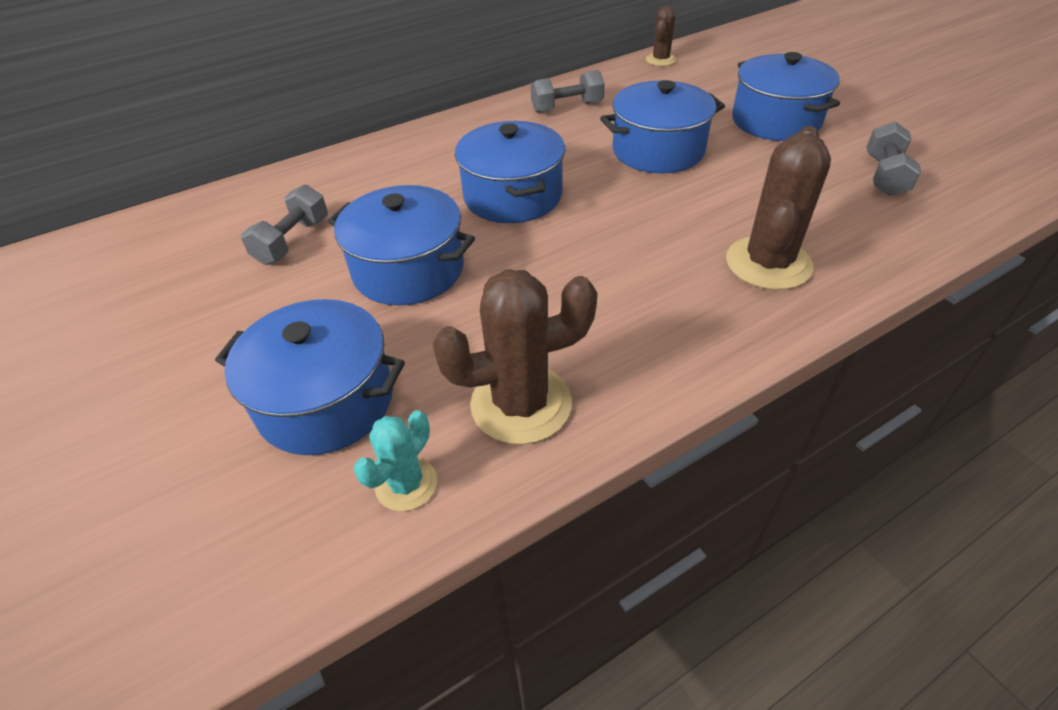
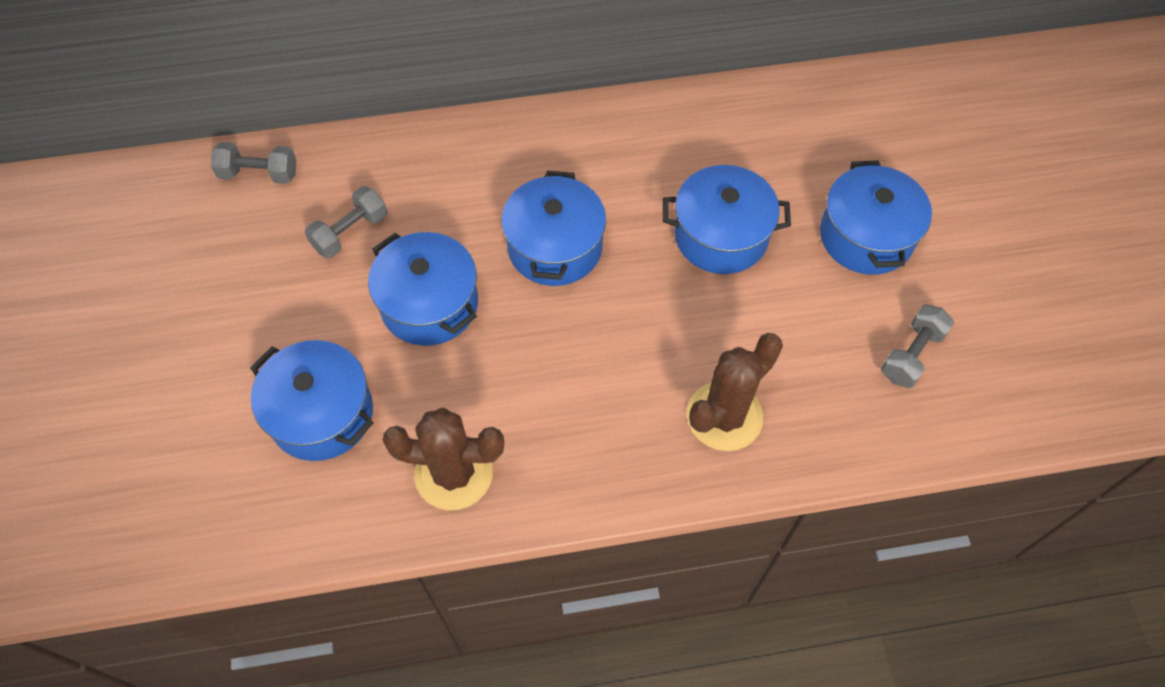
camera: 20 degrees right, 15 degrees up
(406, 484) = (349, 506): turquoise cactus -> none
(567, 107) = (671, 135): grey dumbbell -> grey dumbbell (259, 174)
(660, 60) = (815, 89): brown cactus -> none

